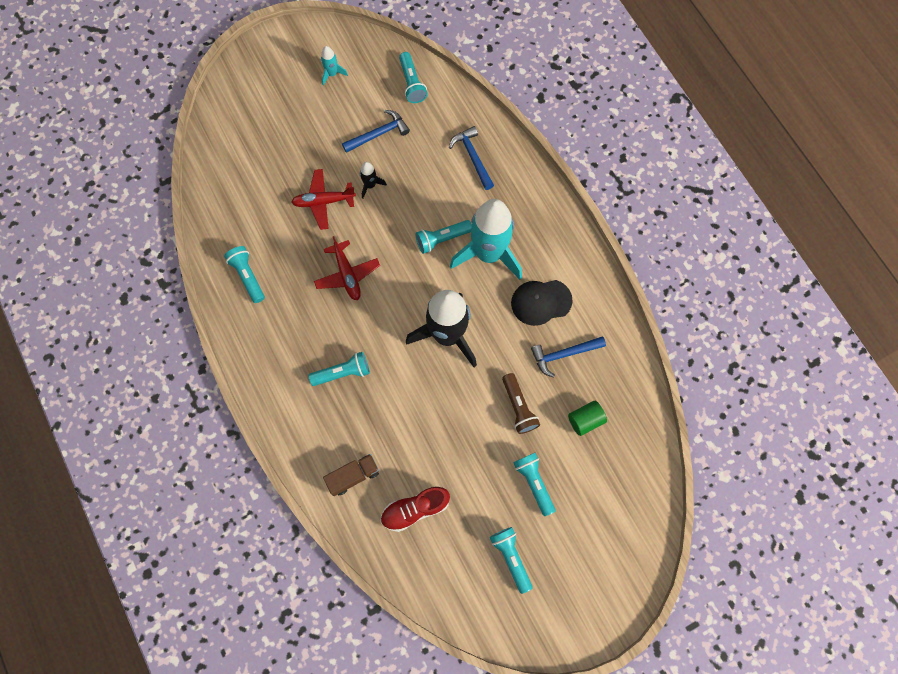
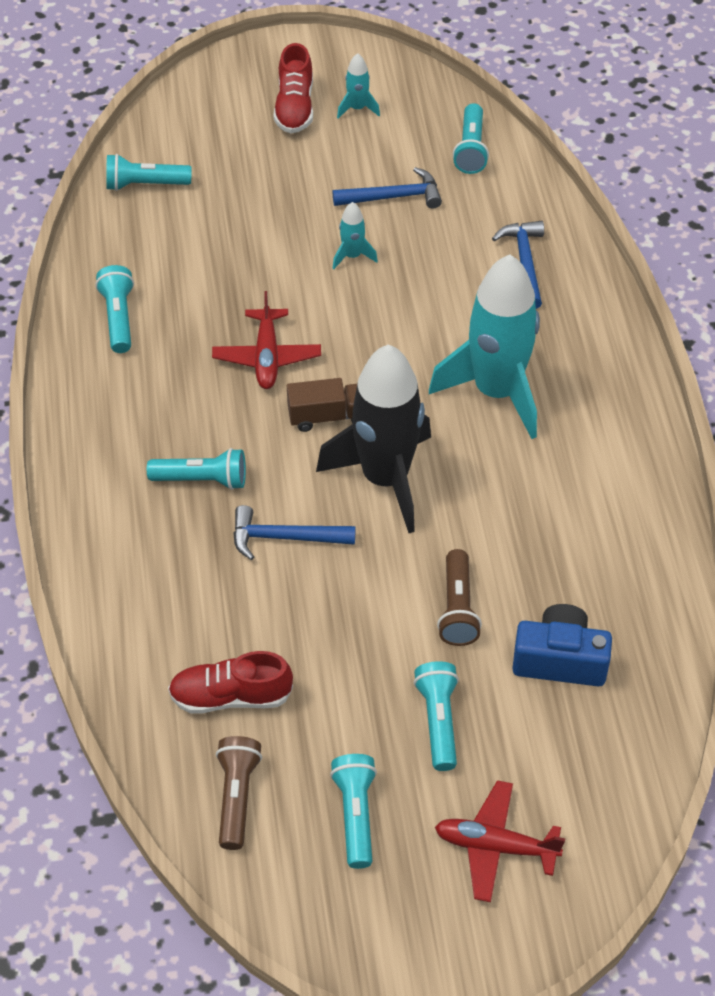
camera: 20 degrees right, 20 degrees down
(293, 85) = (294, 107): none -> red shoe
(323, 201) = (273, 257): red plane -> red plane (495, 846)
(353, 476) = (155, 620): brown truck -> brown truck (328, 416)
(370, 185) = (352, 256): black rocket -> turquoise rocket
(442, 239) = (431, 352): turquoise flashlight -> turquoise flashlight (145, 184)
(443, 571) = (237, 797): none -> brown flashlight
(541, 302) = (553, 478): black cap -> none
(564, 354) = (562, 559): blue hammer -> blue hammer (285, 538)
(585, 420) = (560, 660): green cylinder -> blue camera

